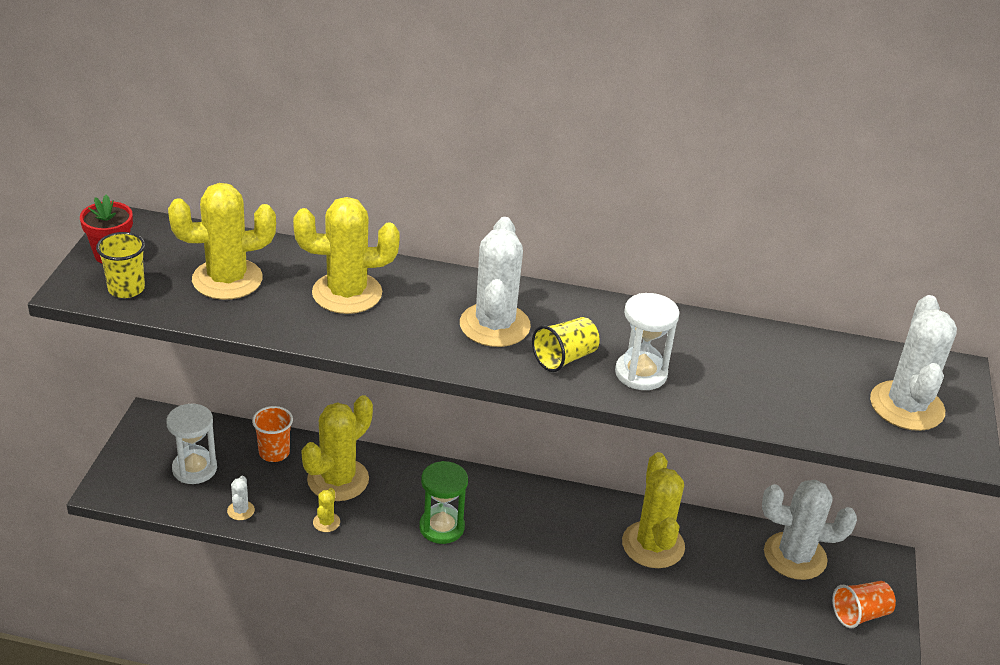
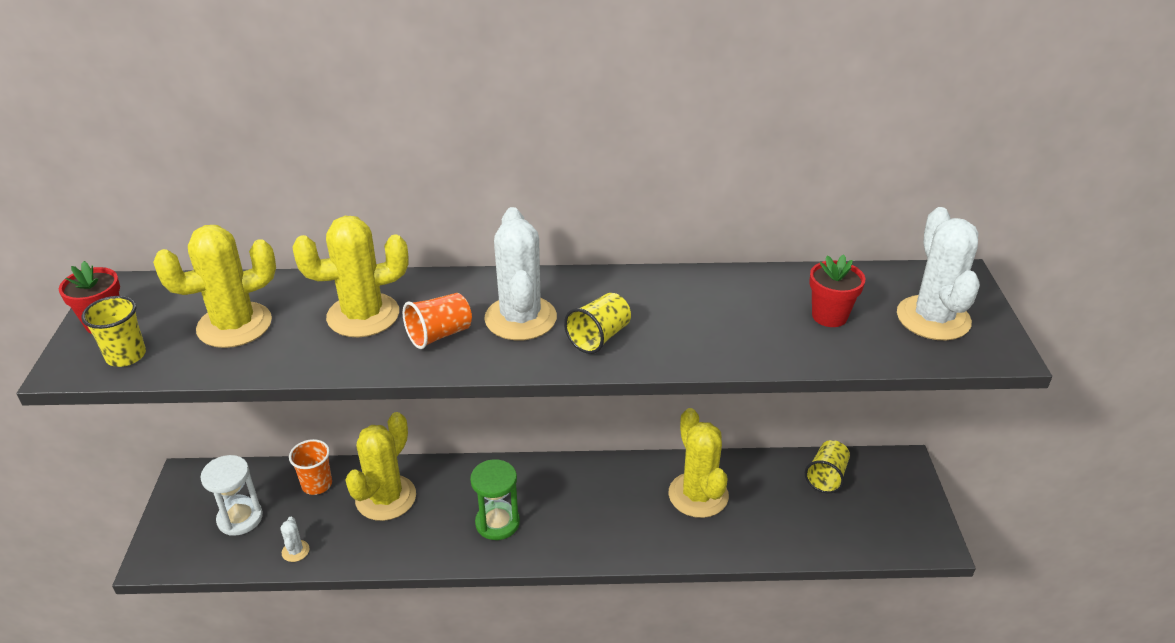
camera: 10 degrees left, 0 degrees up
(326, 522) = (384, 543): yellow cactus -> none
(641, 373) = (677, 337): white hourglass -> none
(795, 556) = (826, 476): white cactus -> yellow cup
(801, 383) = (829, 316): none -> red flower pot
(860, 614) = (901, 518): orange cup -> orange cup (439, 335)

